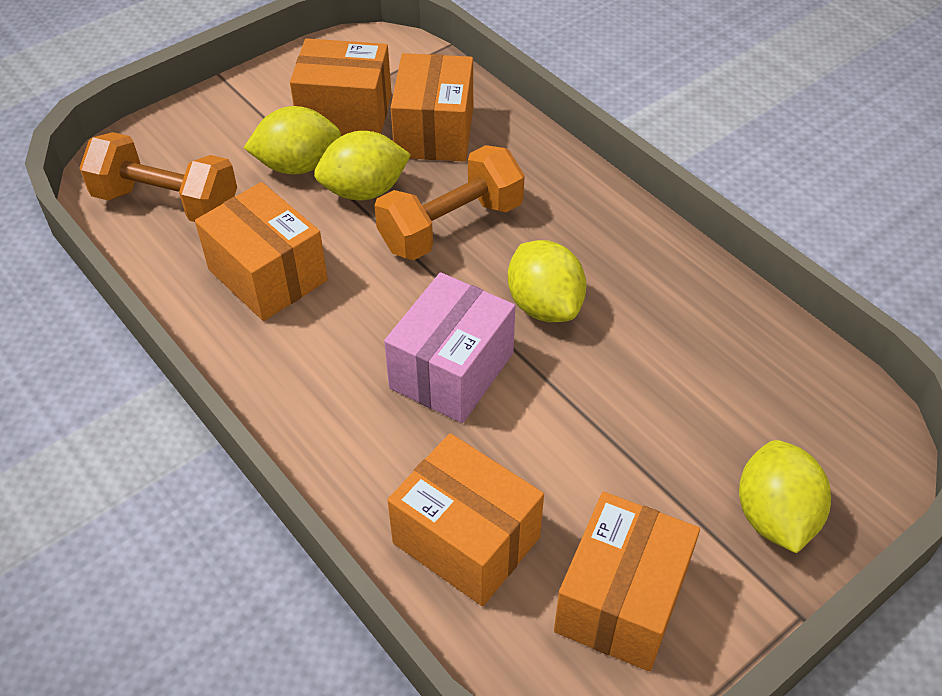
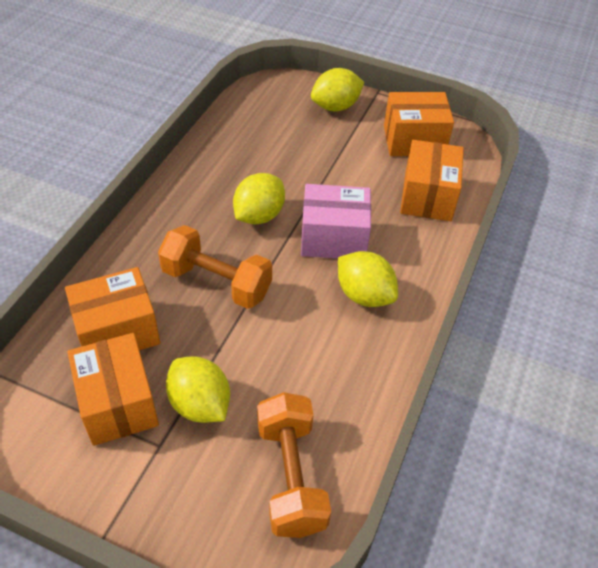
camera: 120 degrees left, 0 degrees up
(267, 275) = (321, 364): orange box -> none
(364, 191) = (207, 346): yellow lemon -> yellow lemon (364, 295)

